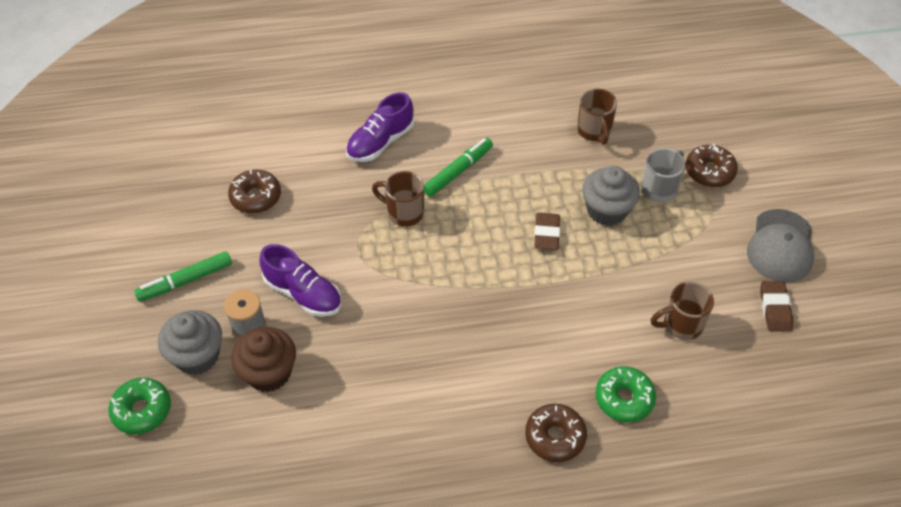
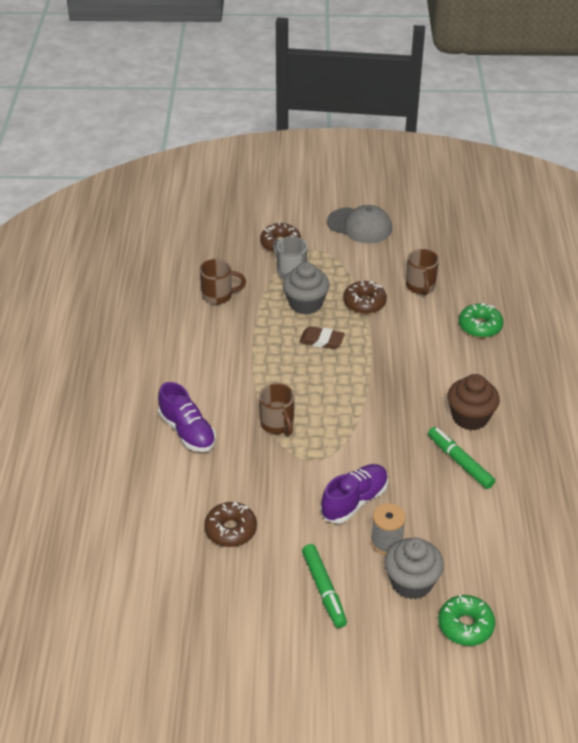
camera: 80 degrees left, 10 degrees down
(269, 372) = (435, 530): brown cupcake -> brown cupcake (470, 417)
(404, 212) = (277, 424): brown mug -> brown mug turned 60 degrees counterclockwise
(458, 171) = (239, 384): green marker -> green marker (459, 462)
(555, 437) = (508, 366): brown donut -> brown donut (364, 303)
(775, 308) = (413, 241): brown eraser -> none

